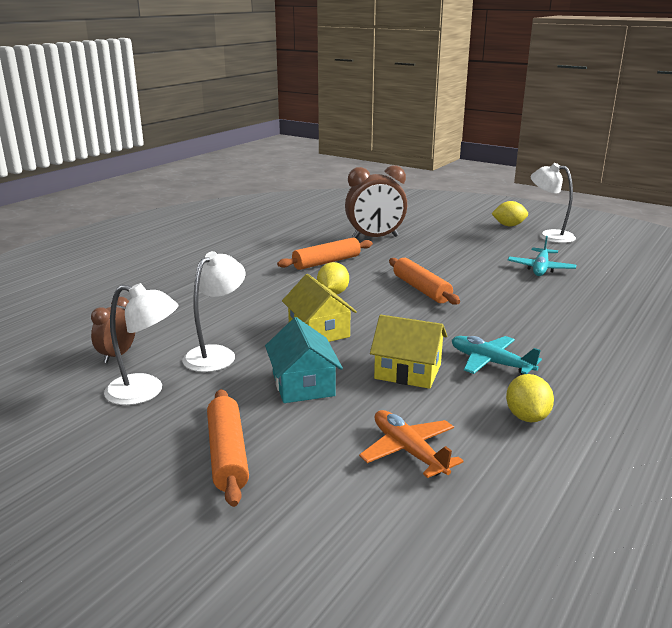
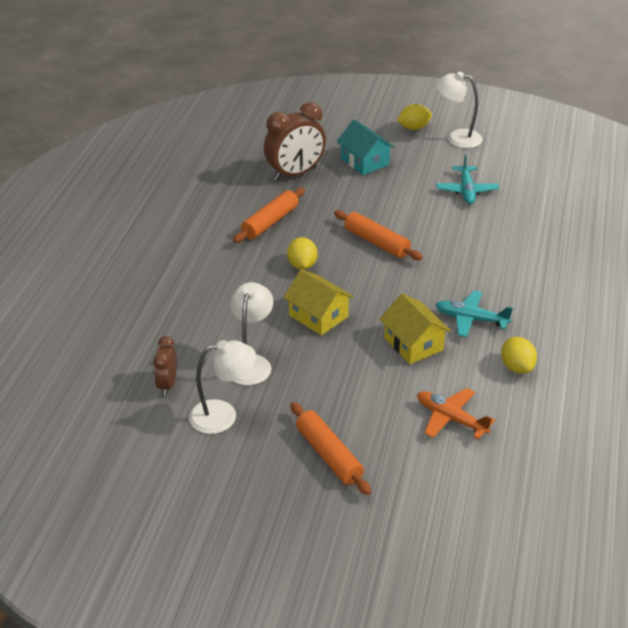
camera: 20 degrees left, 15 degrees up
(303, 384) = (342, 377): turquoise house -> turquoise house (365, 161)
(408, 371) = (413, 344): yellow house -> yellow house turned 60 degrees clockwise

